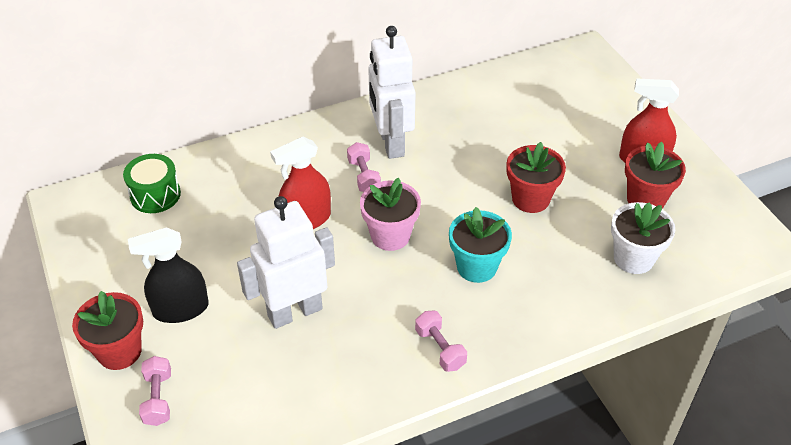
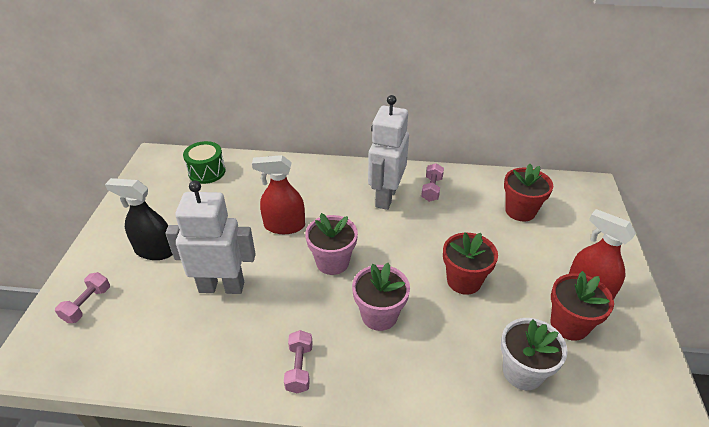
camera: 30 degrees right, 5 degrees down
(119, 351) = (96, 261): red flower pot -> red flower pot (520, 211)
(364, 176) = (348, 212): pink dumbbell -> pink dumbbell (431, 189)
(476, 267) = (379, 315): turquoise flower pot -> pink flower pot

